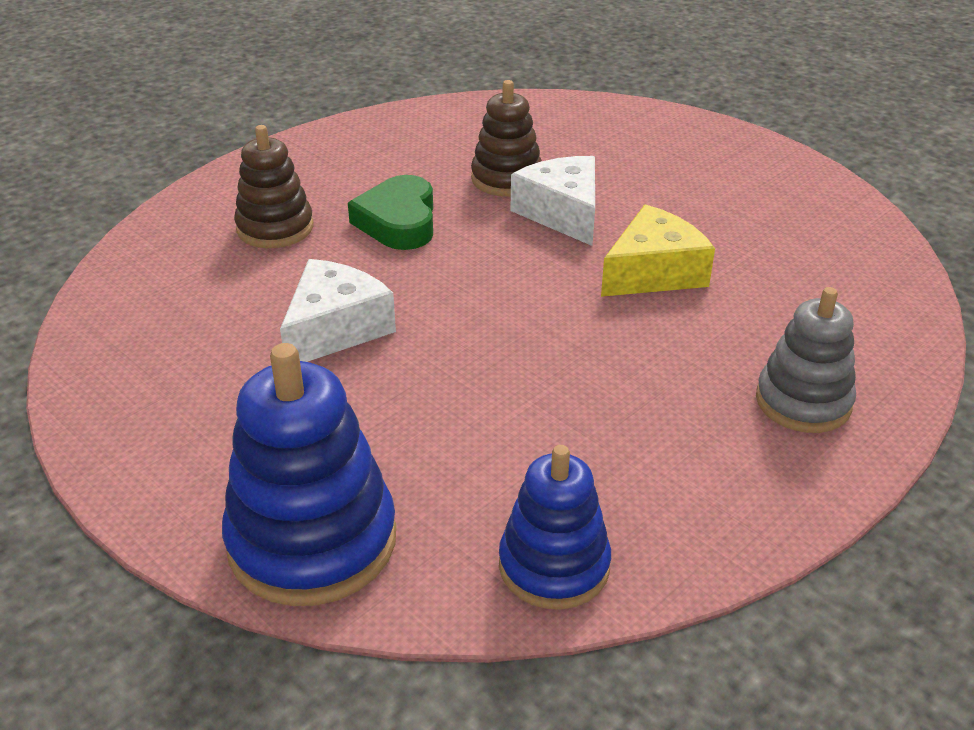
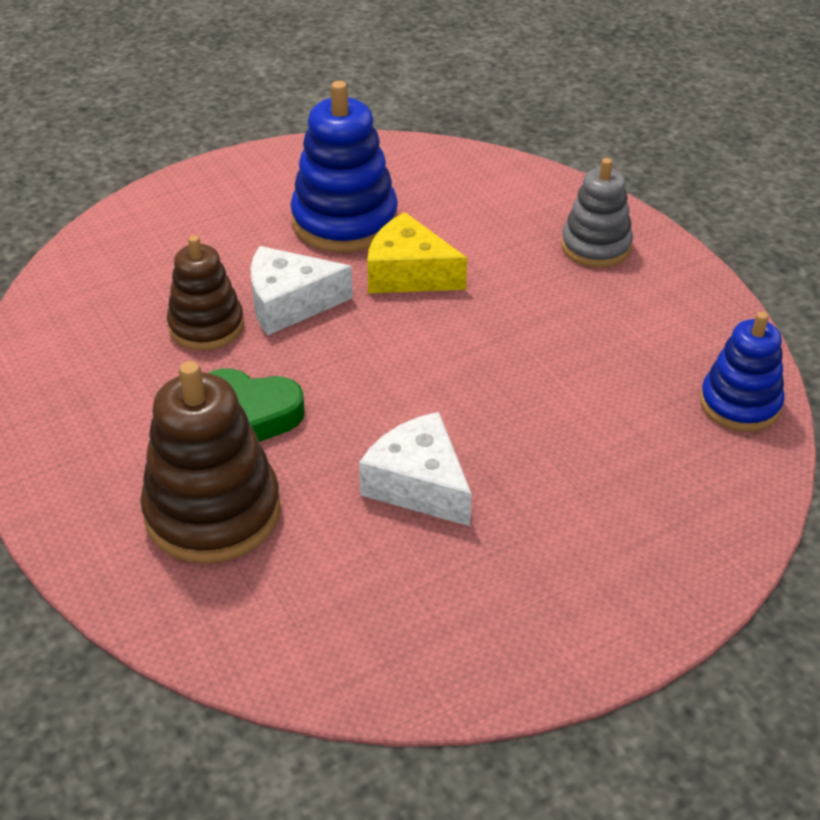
camera: 75 degrees left, 5 degrees up
(275, 228) = (213, 512): brown stacking toy -> brown stacking toy, size x1.55
(312, 540) = (697, 530): blue stacking toy -> blue stacking toy (344, 221)
(654, 272) = (408, 273): yellow cheese -> yellow cheese turned 45 degrees counterclockwise

